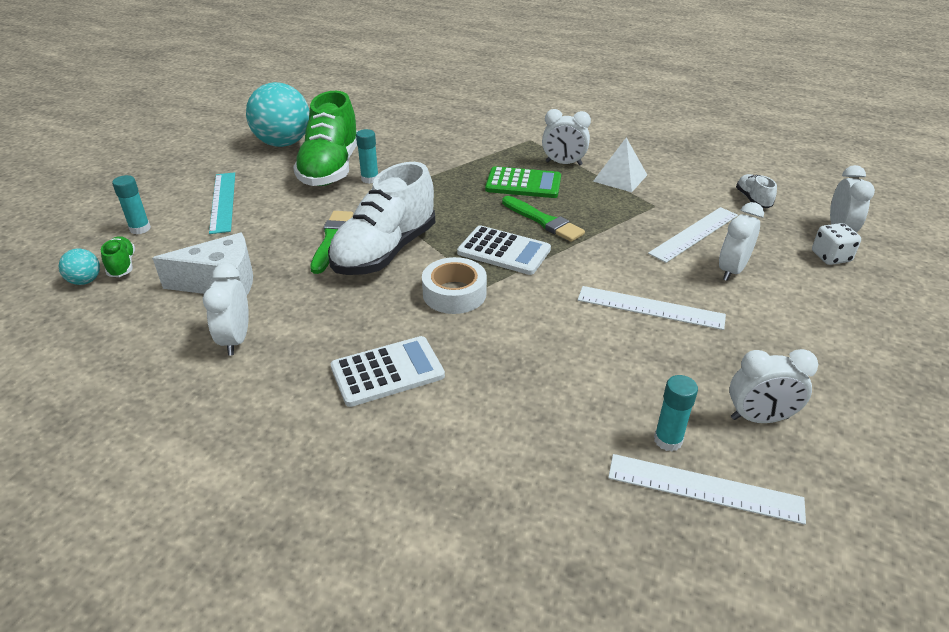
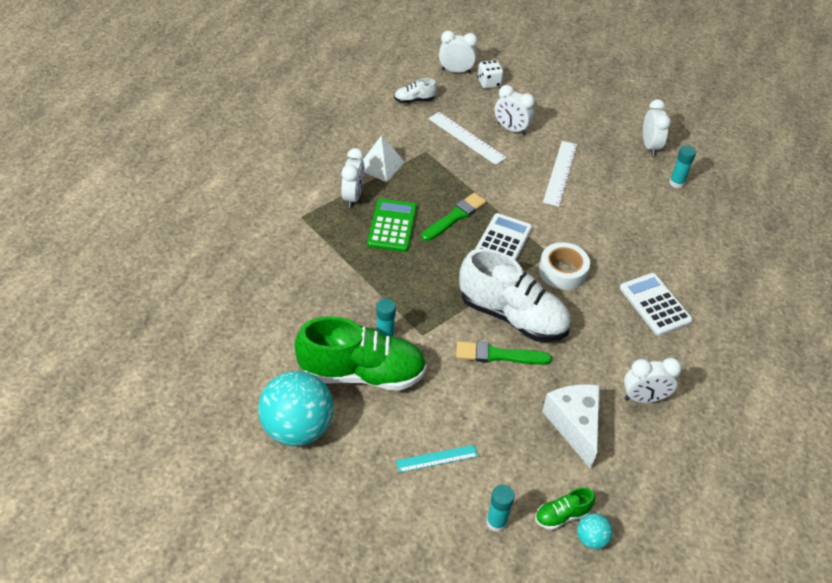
camera: 95 degrees left, 10 degrees up
(223, 202) = (437, 458): turquoise ruler -> turquoise ruler, size x0.65
(704, 488) = (705, 175): white ruler -> none

